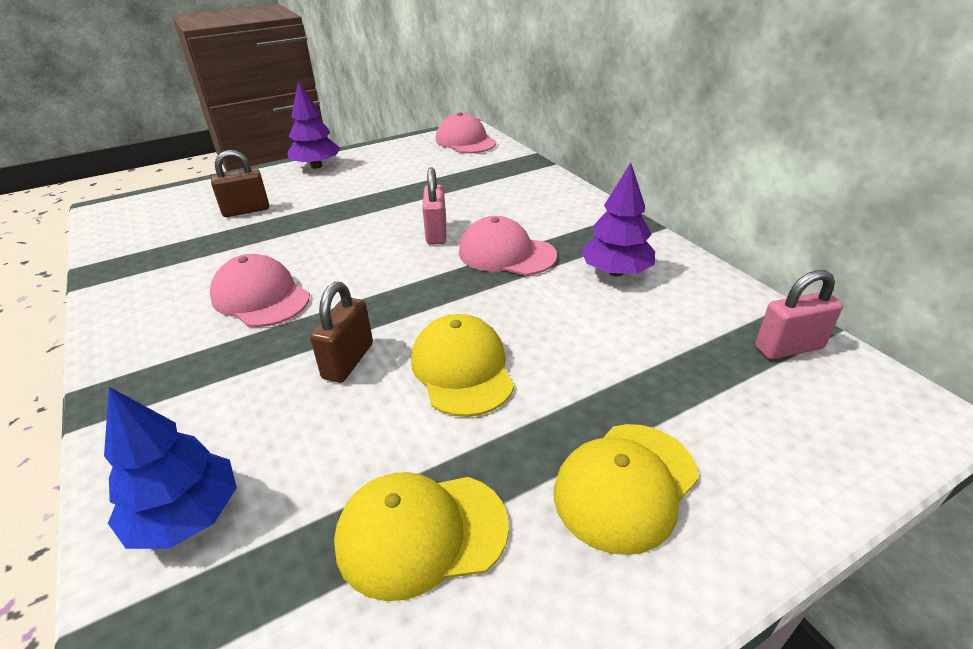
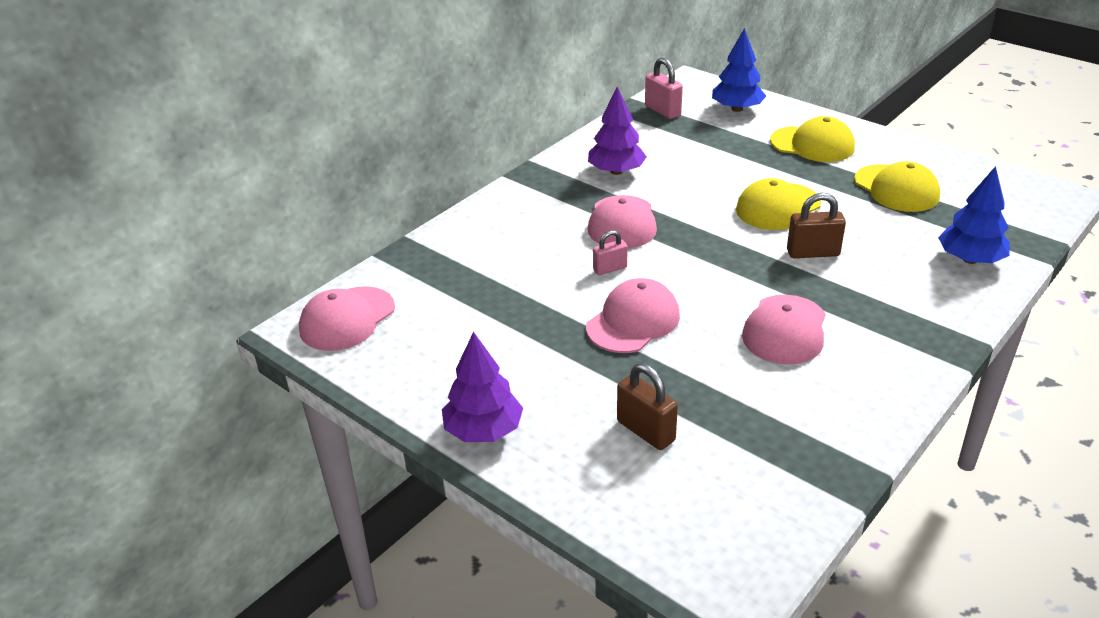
camera: 110 degrees left, 0 degrees up
(357, 229) = (633, 321): none -> pink cap
(436, 233) = (610, 269): pink padlock -> pink padlock, size x0.65
(793, 435) = (737, 109): none -> blue tree

